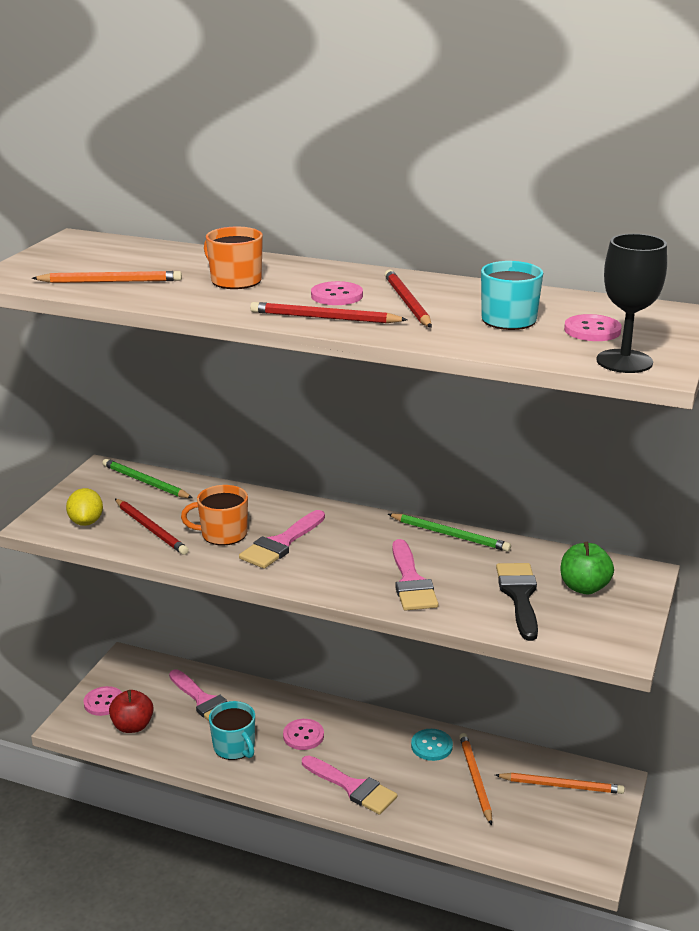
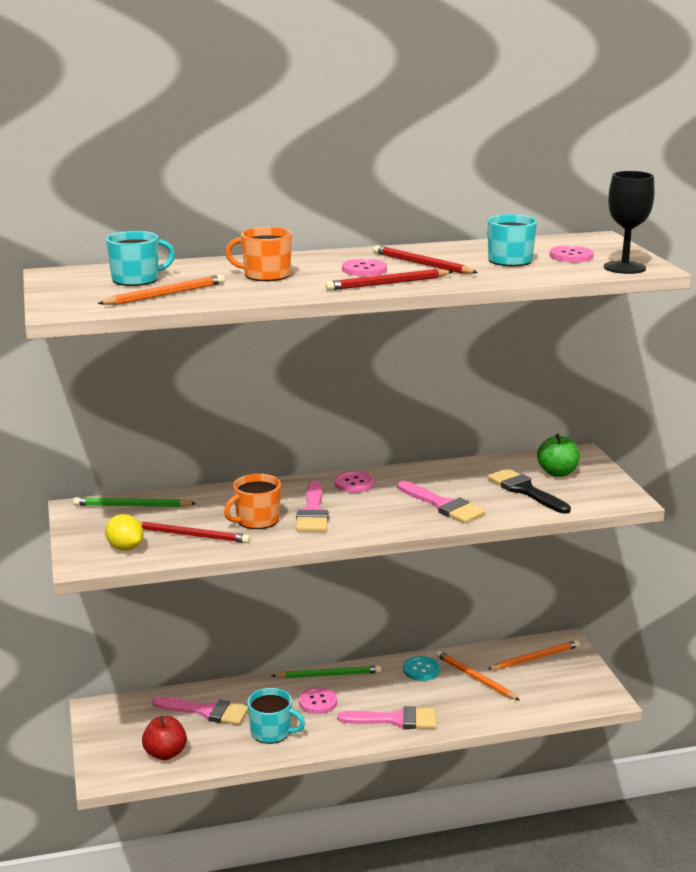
camera: 35 degrees left, 5 degrees down
(104, 702) = (116, 747): pink button -> pink button (354, 483)
(122, 260) = (137, 279): none -> turquoise mug
(450, 535) = (427, 469): green pencil -> green pencil (328, 675)

